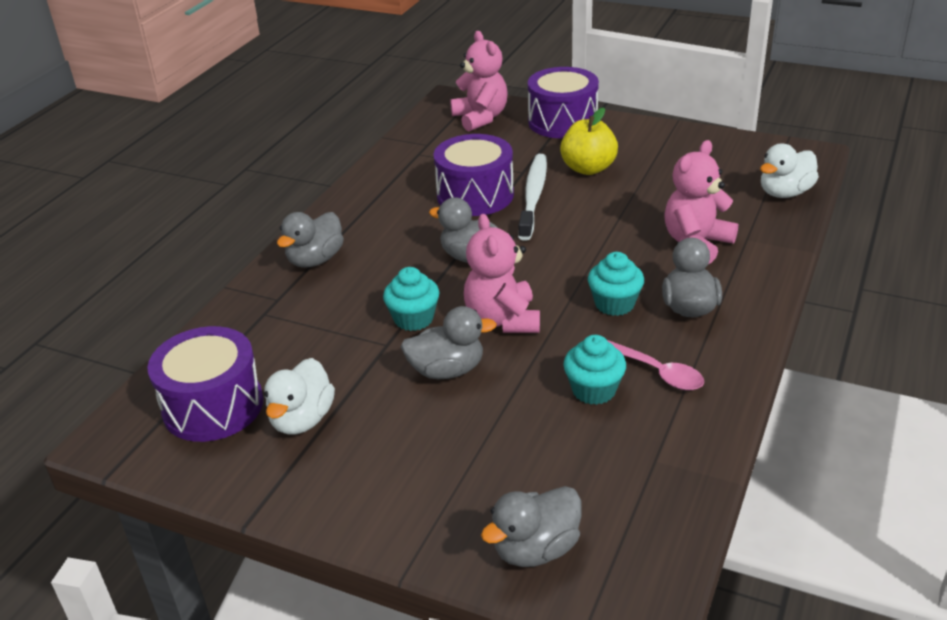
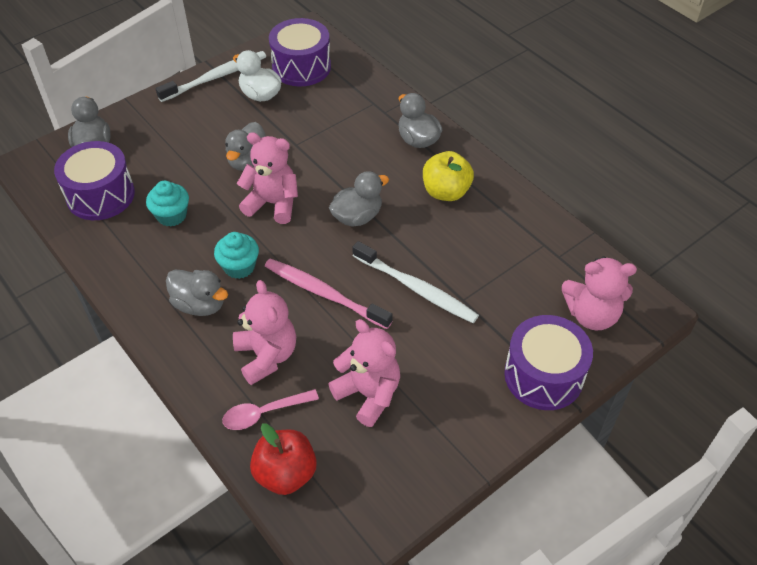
camera: 115 degrees right, 15 degrees up
(284, 488) = (216, 77): none -> white toothbrush
(413, 319) = (311, 164): turquoise cupcake -> none
(475, 195) = (445, 253): purple drum -> purple drum (100, 195)
(588, 168) = (436, 348): yellow apple -> yellow apple (446, 192)
(592, 240) = (324, 293): none -> pink toothbrush
(657, 372) = (158, 252): pink spoon -> pink spoon (264, 413)
(669, 183) = (368, 394): none -> pink teddy bear
(785, 193) = (285, 473): white duck -> red apple

